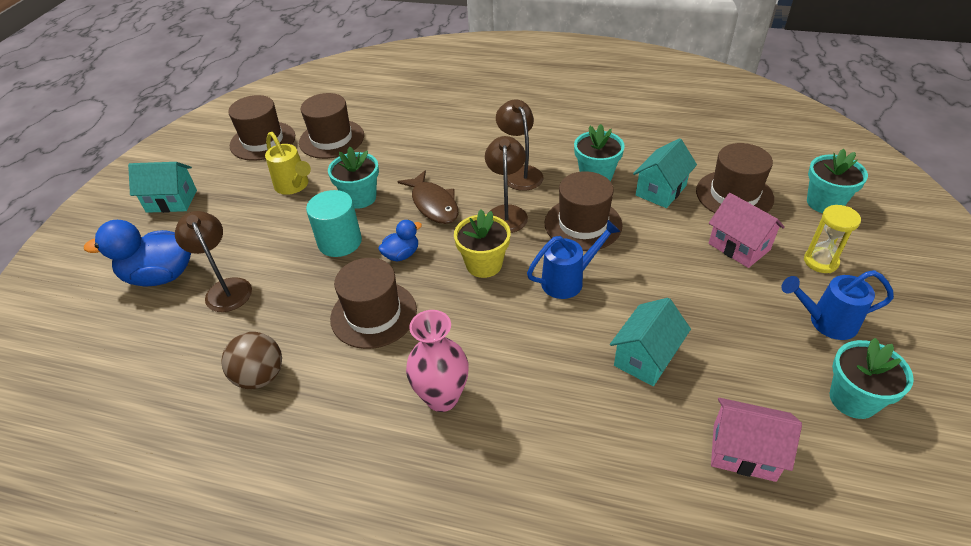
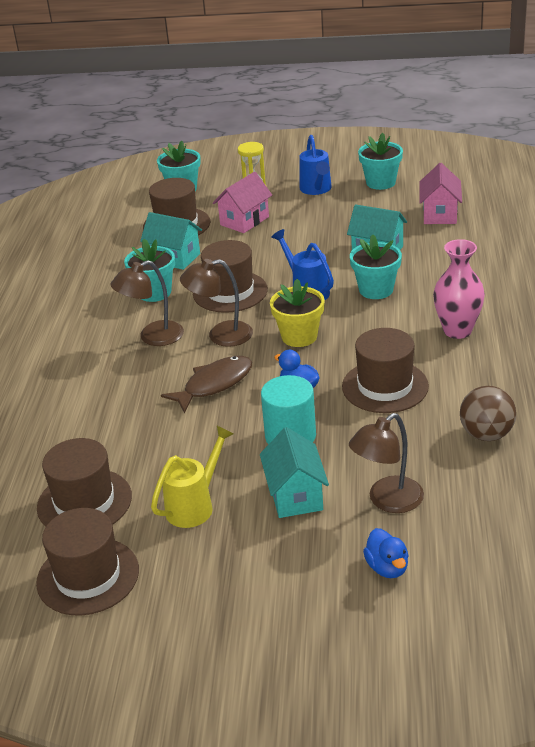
camera: 100 degrees left, 10 degrees down
(161, 276) = (387, 568): blue duck -> blue duck, size x0.53
(171, 201) = (243, 624): turquoise house -> turquoise house (295, 495)
(360, 198) = (210, 441): turquoise flower pot -> turquoise flower pot (376, 290)

